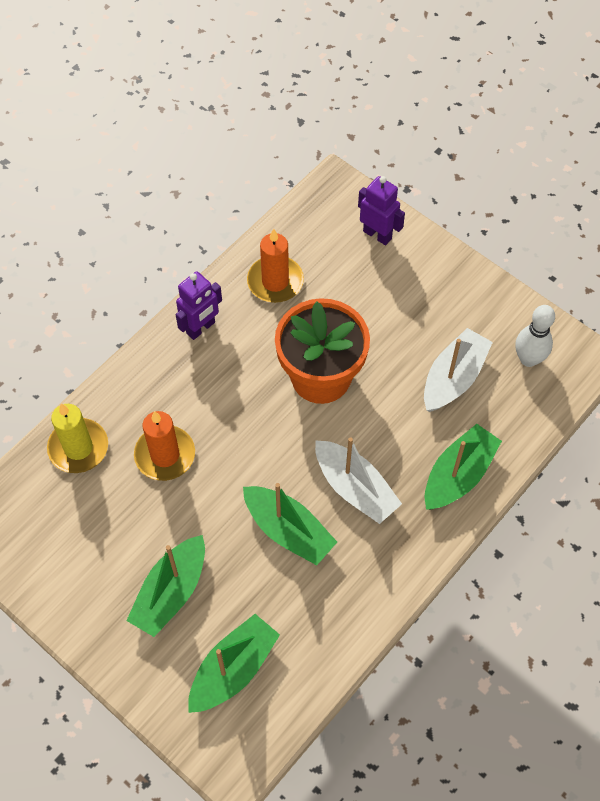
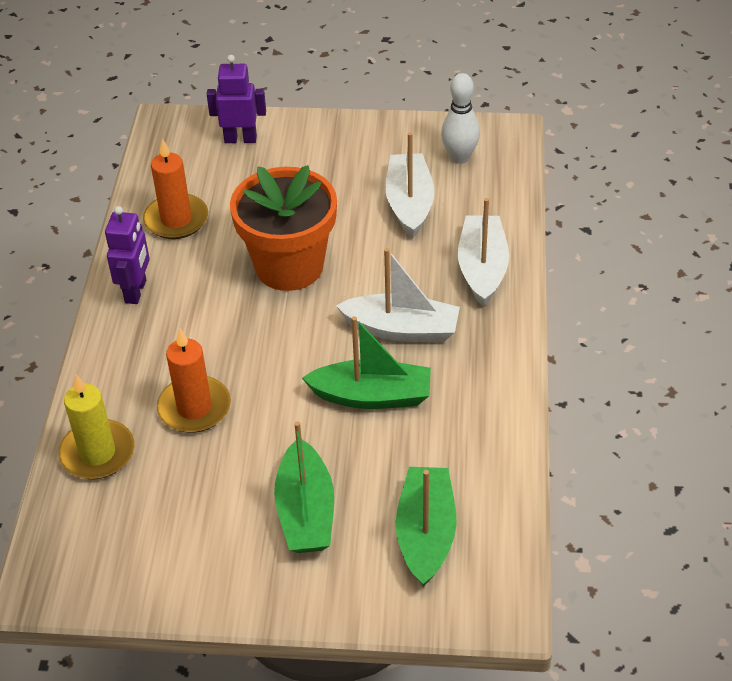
camera: 35 degrees left, 15 degrees down
(458, 475) = (482, 268): green boat -> white boat

